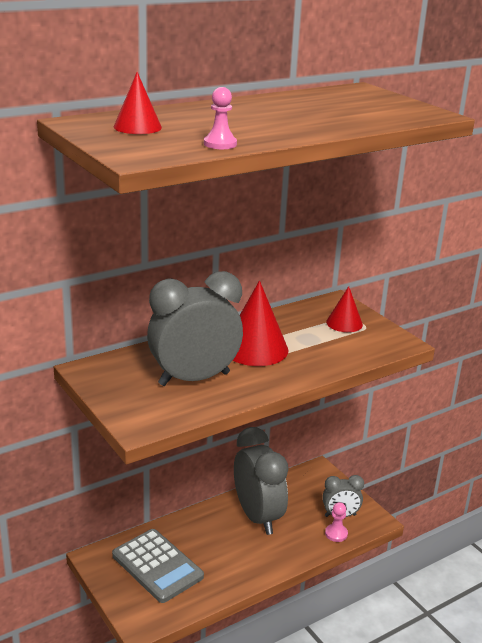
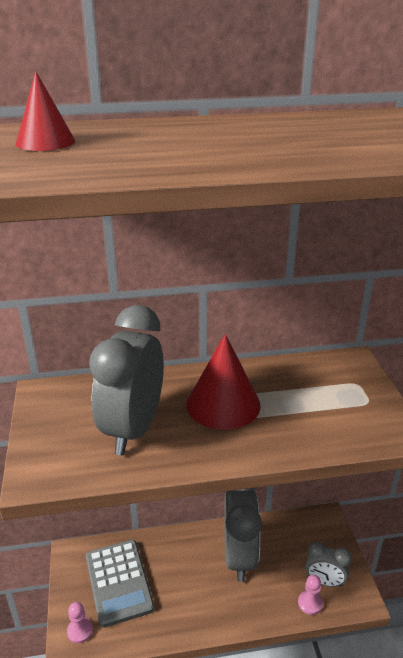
camera: 25 degrees right, 5 degrees up
(194, 379) = (133, 429): grey clock -> grey clock turned 75 degrees counterclockwise
(220, 144) = (104, 172): pink pawn -> pink pawn (80, 631)
(344, 323) = (344, 391): red cone -> none

